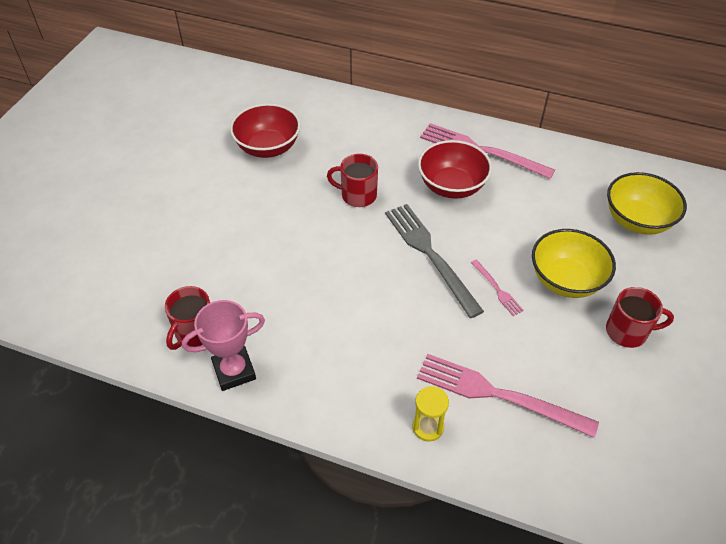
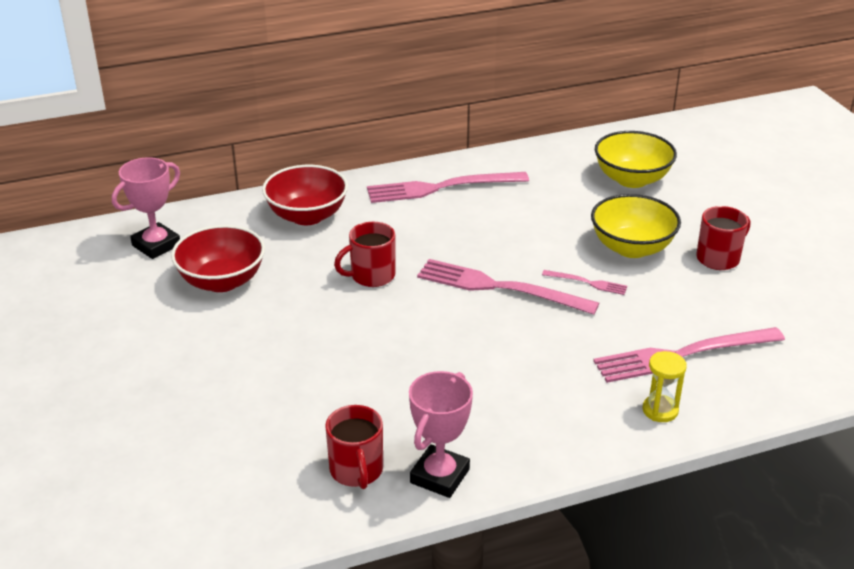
camera: 40 degrees left, 15 degrees down
(260, 101) = (156, 245): none -> pink trophy
(430, 255) = (500, 287): grey fork -> pink fork
(452, 186) = (451, 227): red bowl -> red bowl (307, 216)

